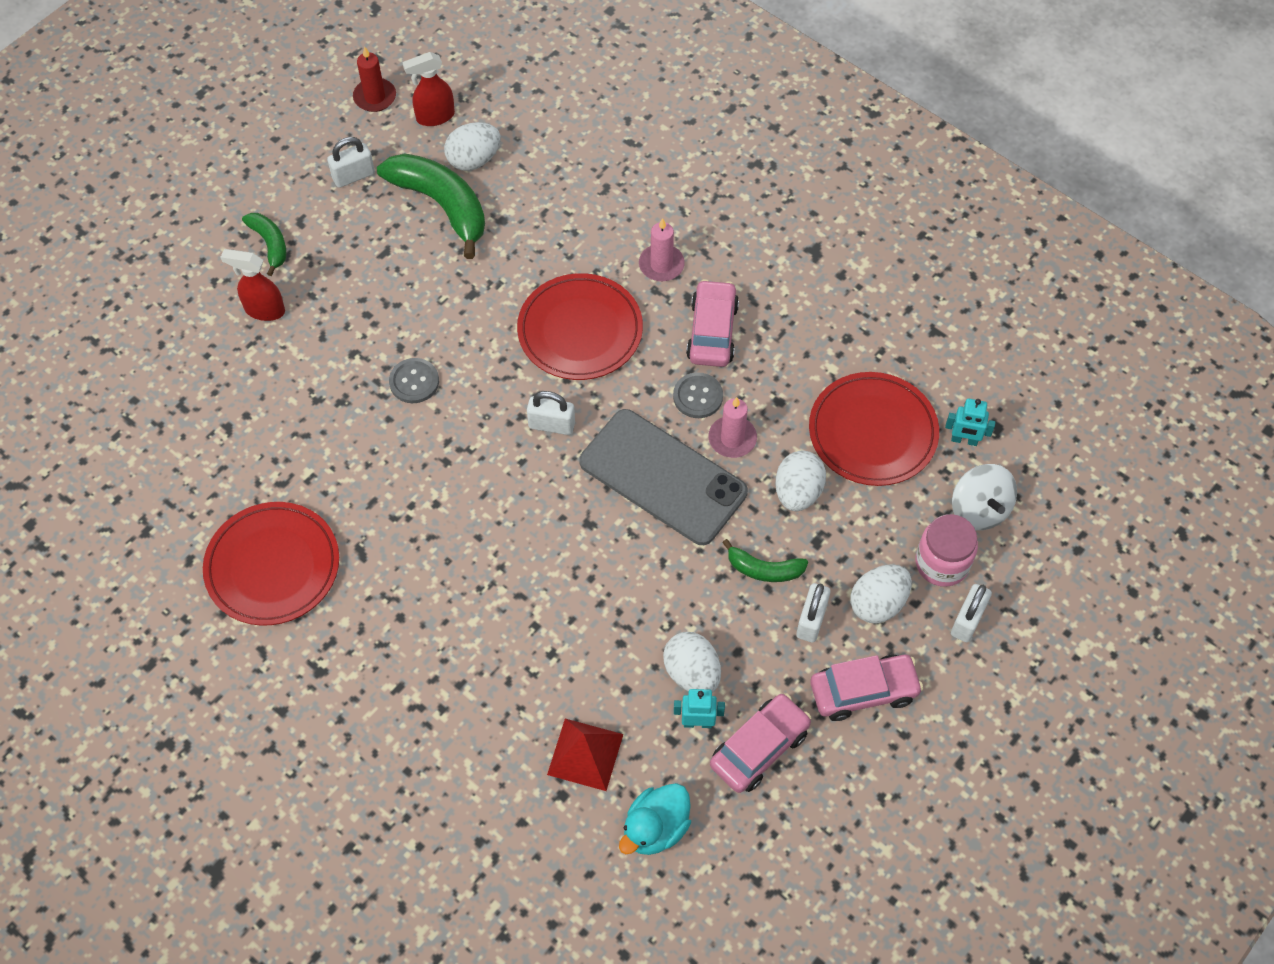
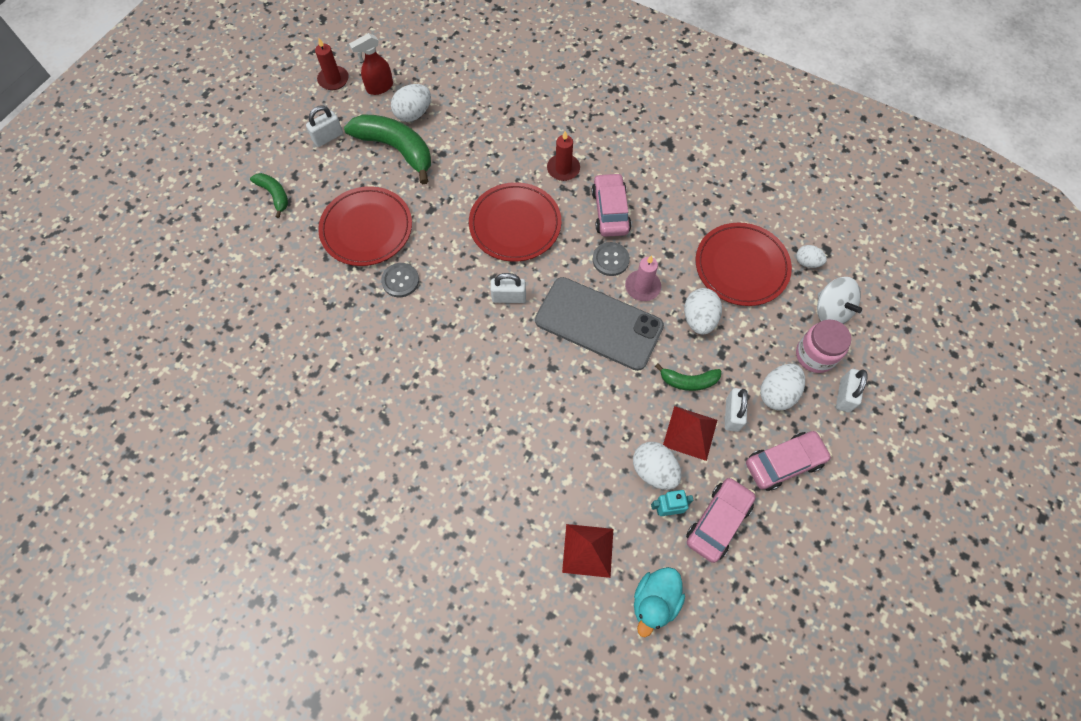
camera: 10 degrees left, 5 degrees up
(264, 310) = (278, 244): red spray bottle -> none
(273, 566) = (318, 440): red plate -> red plate (366, 229)
(661, 265) = (563, 169): pink candle -> red candle
(750, 634) = (690, 433): none -> red pyramid
(964, 440) = (807, 262): turquoise robot -> white egg

